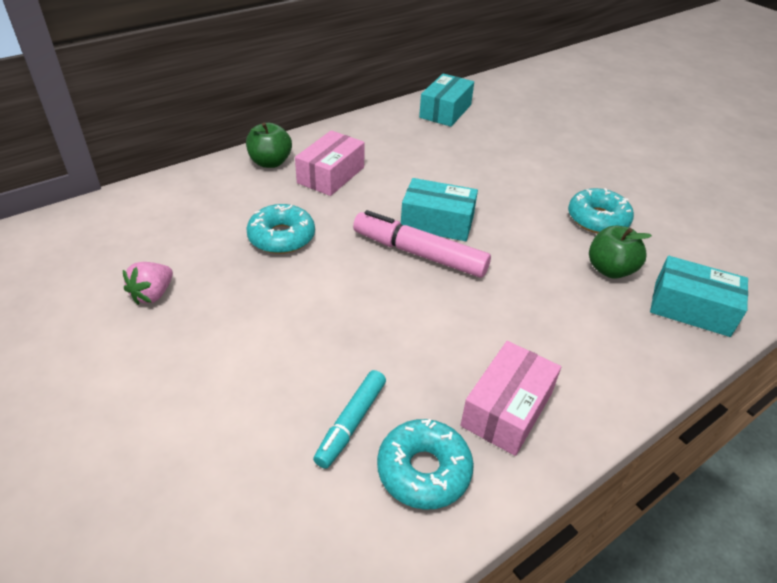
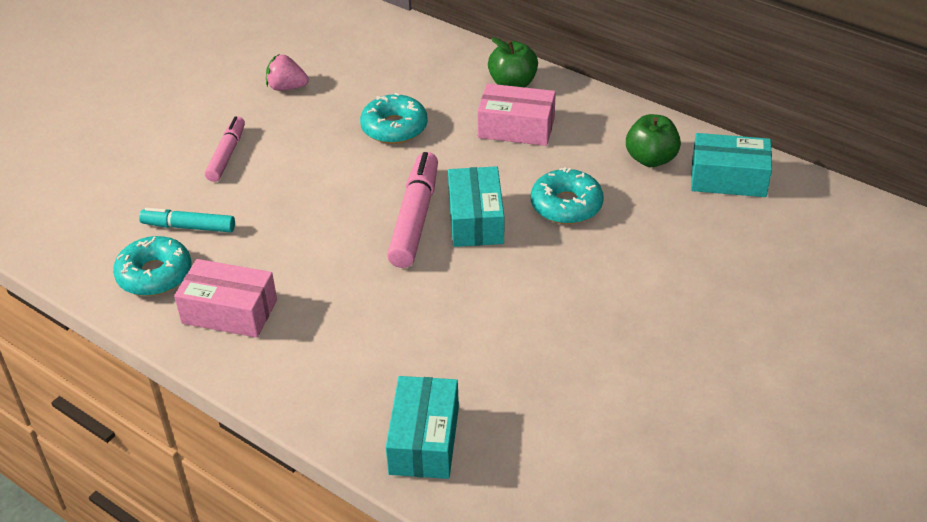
camera: 75 degrees right, 0 degrees up
(238, 366) = (226, 155): none -> pink marker
(597, 219) = (559, 348): turquoise donut -> turquoise donut (566, 205)
(610, 269) = (462, 366): green apple -> green apple (651, 159)

